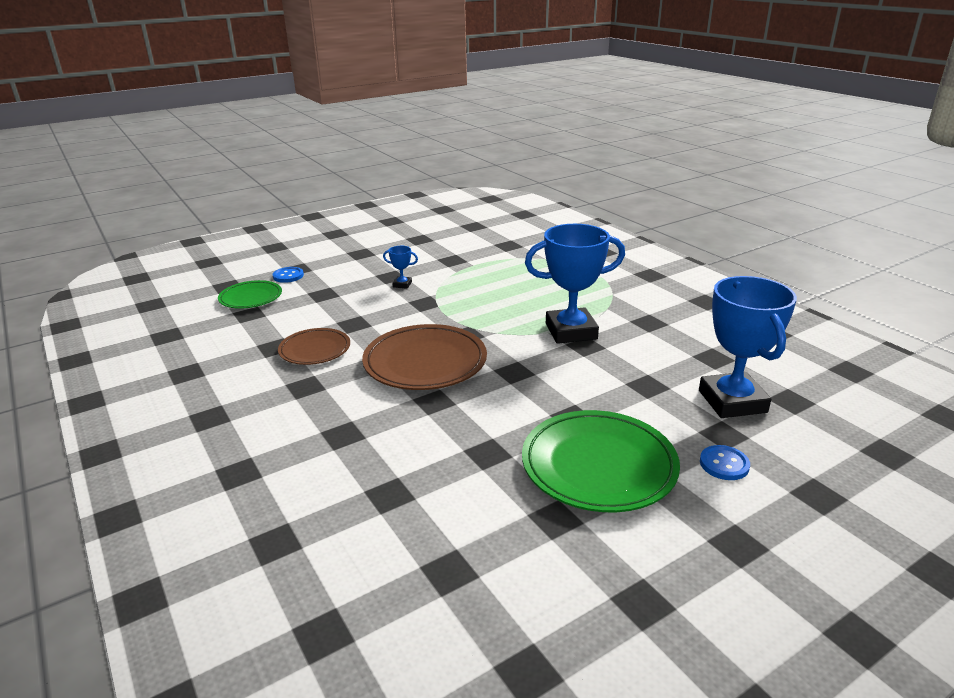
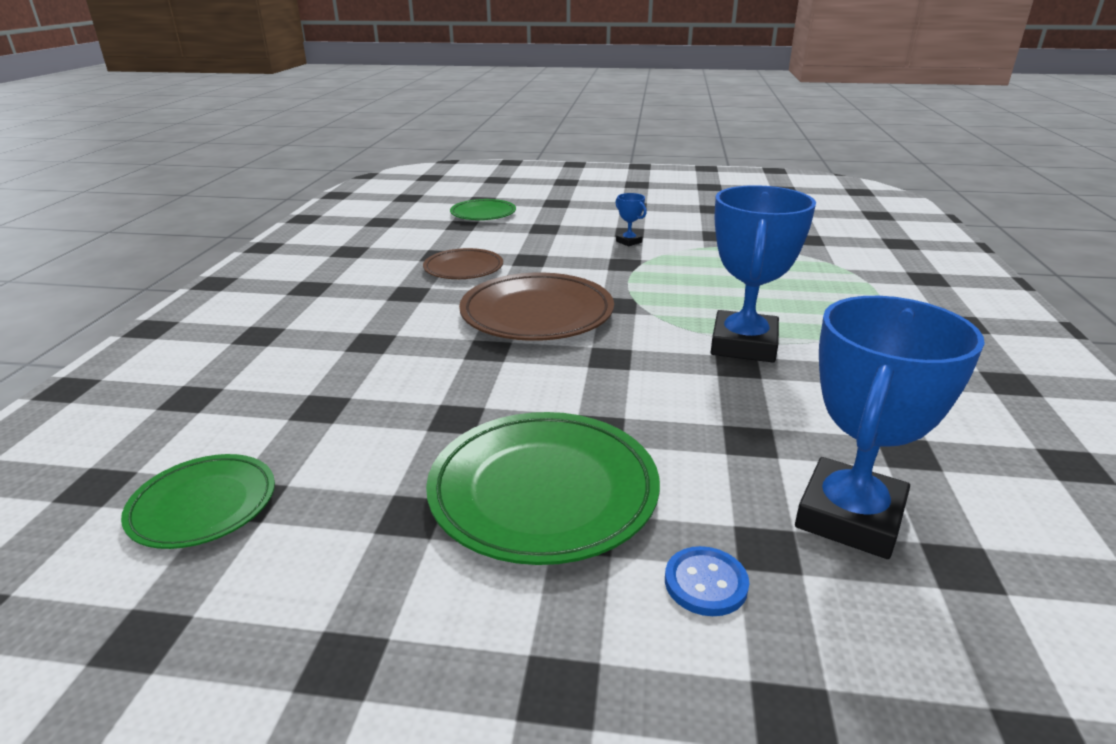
camera: 40 degrees right, 0 degrees up
(288, 276) = (540, 206): blue button -> none
(426, 593) = (203, 505): none -> green plate
(571, 331) = (743, 344): blue trophy -> blue trophy turned 75 degrees clockwise

